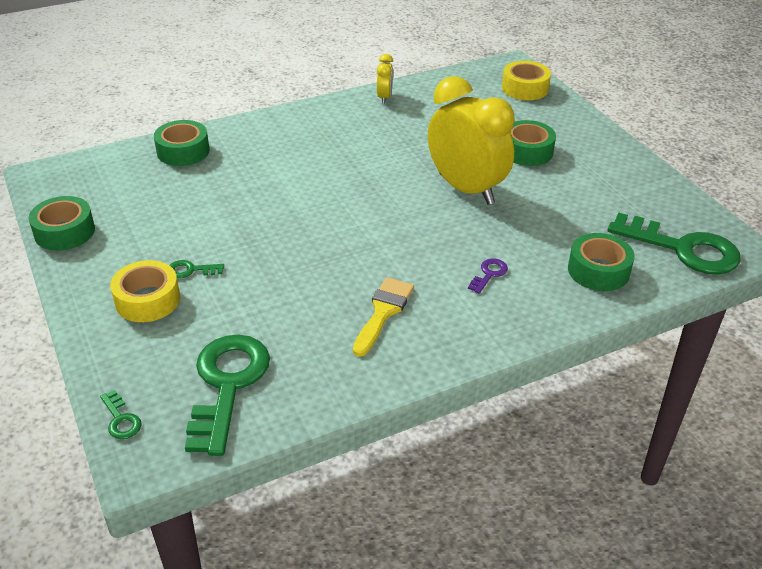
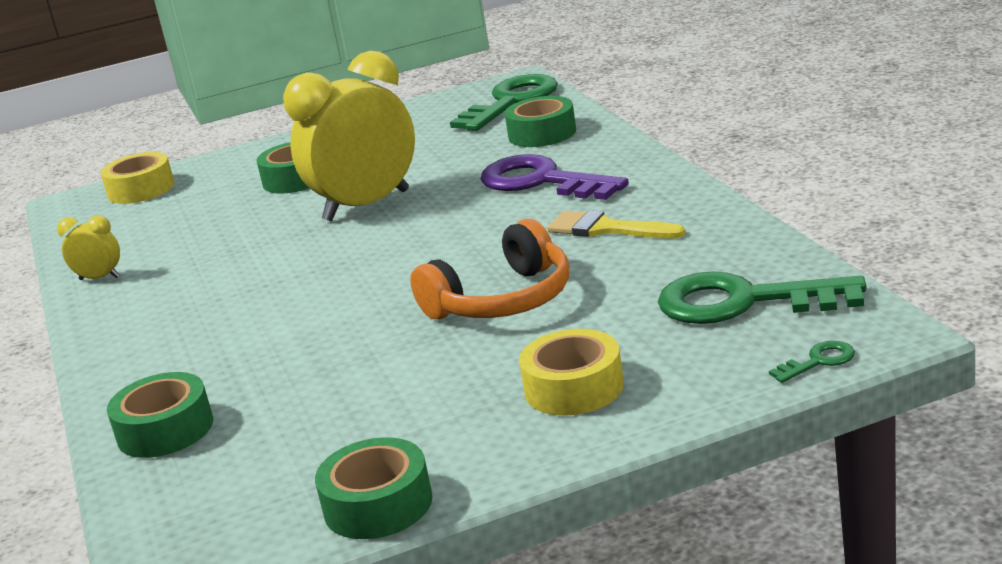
camera: 80 degrees left, 15 degrees down
(191, 270) = (507, 365): green key -> none
(283, 264) = (503, 300): none -> orange headphones
(489, 274) = (541, 181): purple key -> purple key, size x2.40

